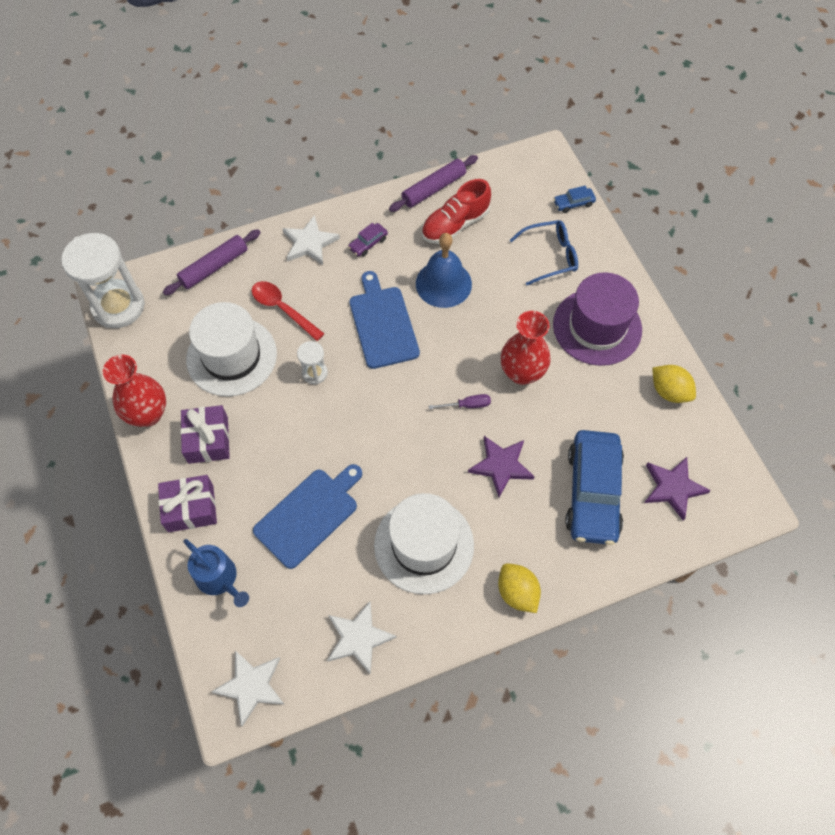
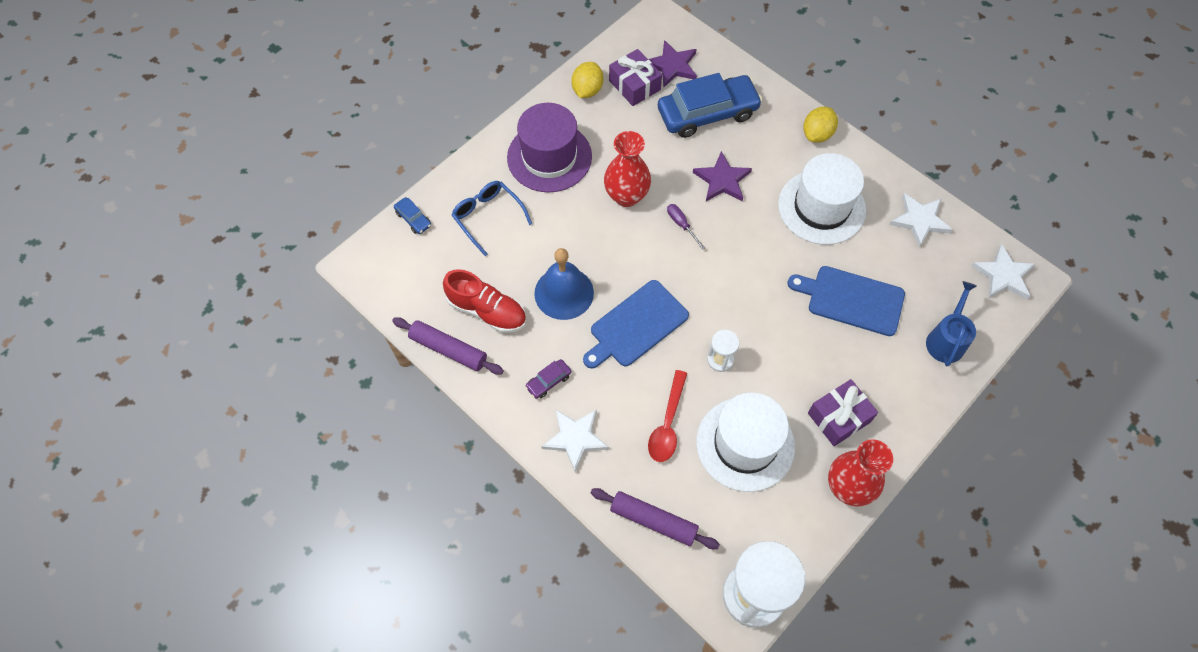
camera: 115 degrees left, 0 degrees up
(191, 508) = (907, 396): purple gift -> purple gift (634, 85)
(368, 243) = (548, 381): purple car -> purple car turned 120 degrees clockwise

